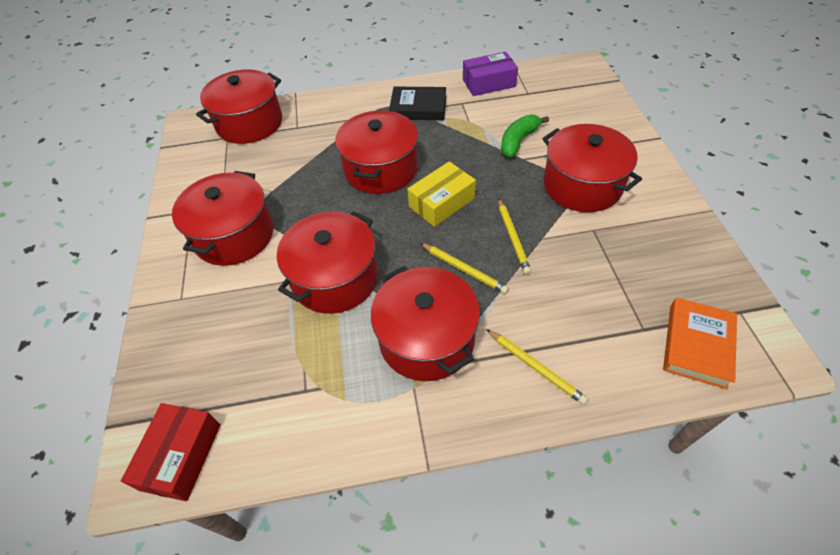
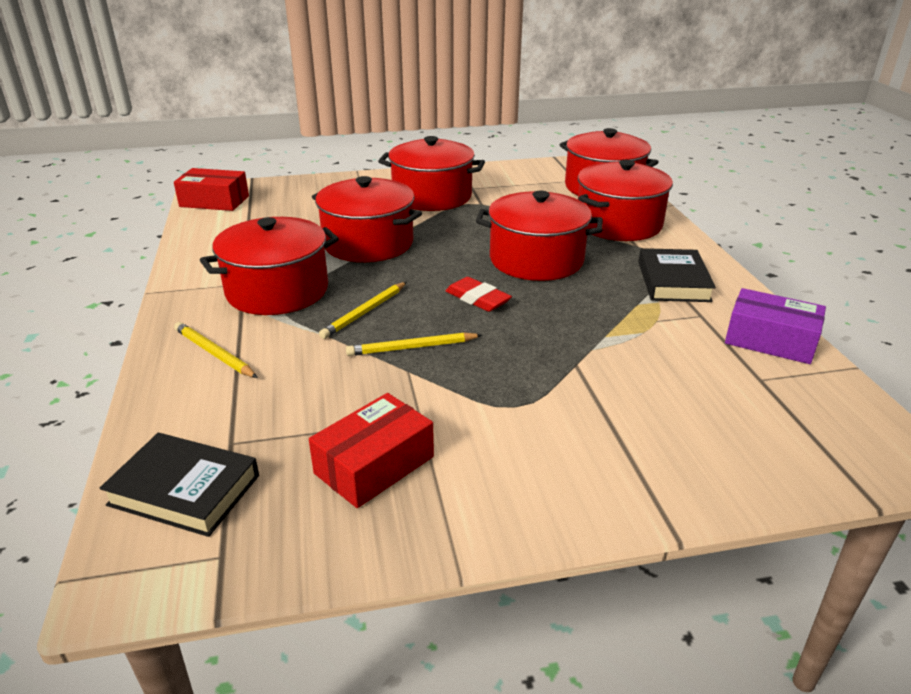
camera: 85 degrees right, 20 degrees down
(442, 202) = (477, 299): yellow box -> red eraser
(489, 83) = (770, 340): purple box -> purple box turned 45 degrees counterclockwise
(518, 141) = (619, 362): green banana -> none
(535, 367) = (214, 353): yellow pencil -> yellow pencil turned 90 degrees clockwise
(582, 185) = (519, 417): red pot -> red pot (618, 224)
(643, 249) = (374, 465): none -> red box
(697, 345) = (184, 490): orange book -> black book

